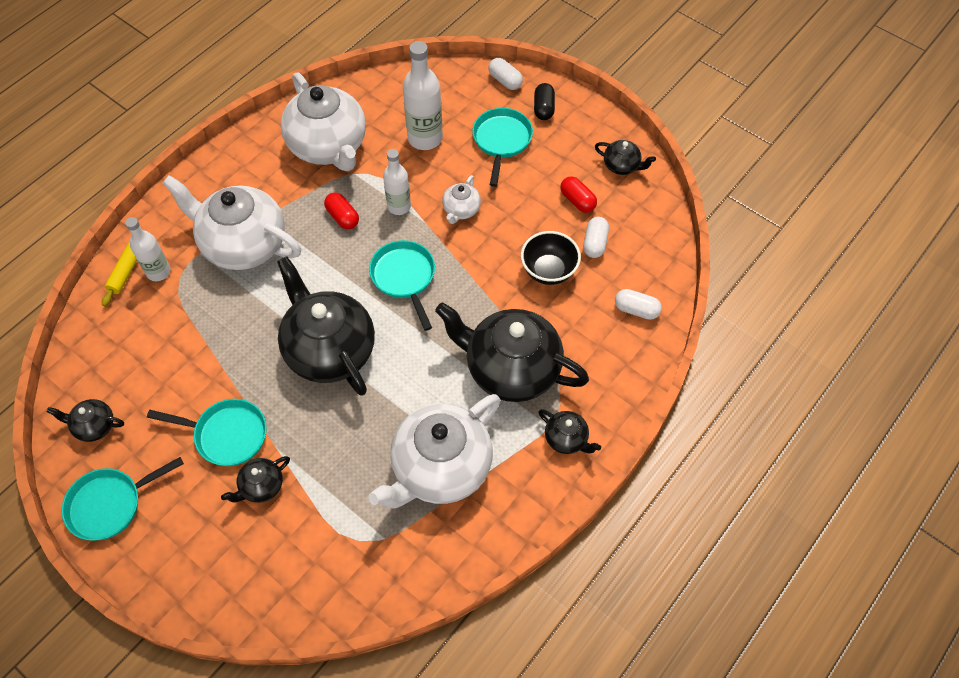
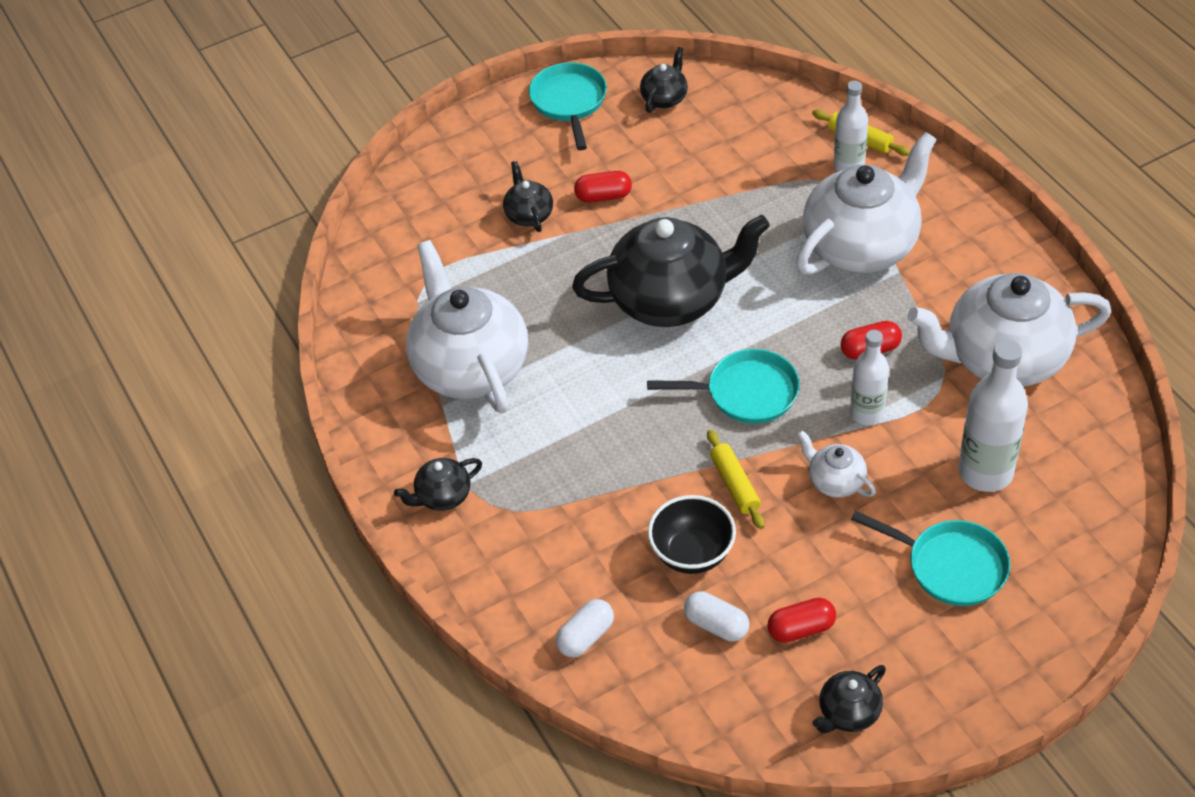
camera: 115 degrees right, 10 degrees down
(227, 435) = (603, 196): turquoise pan -> red capsule
(485, 263) = (734, 484): none -> yellow rolling pin
(505, 81) = (1080, 608): white capsule -> none
(510, 369) = (563, 467): black teapot -> none
(543, 108) = (1003, 643): black capsule -> none

